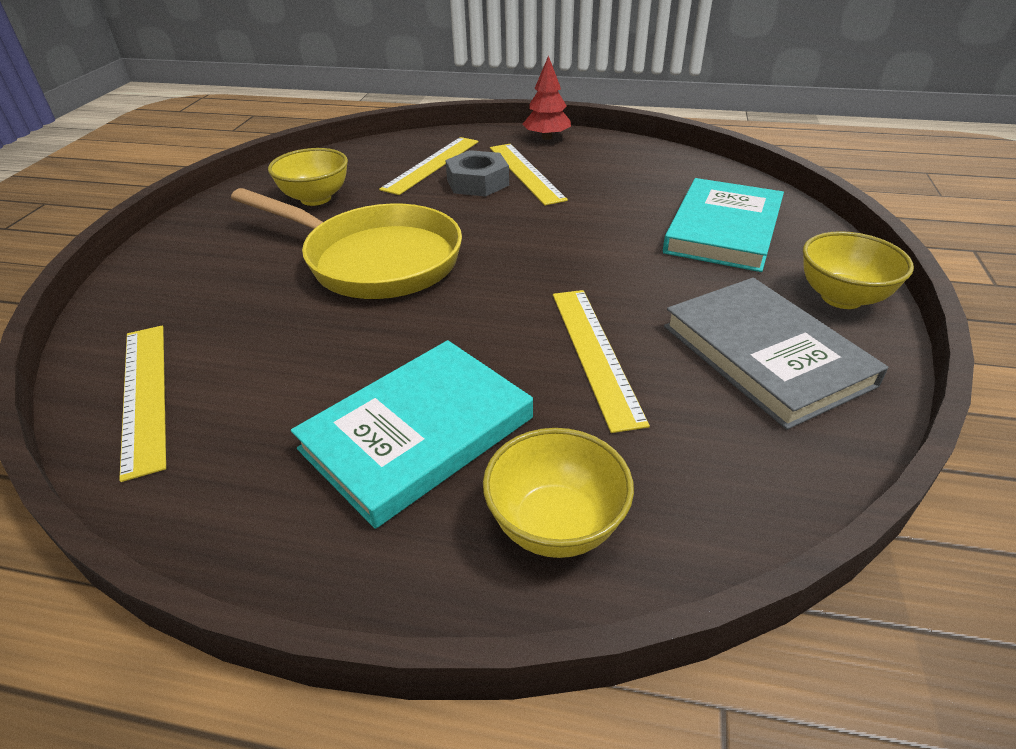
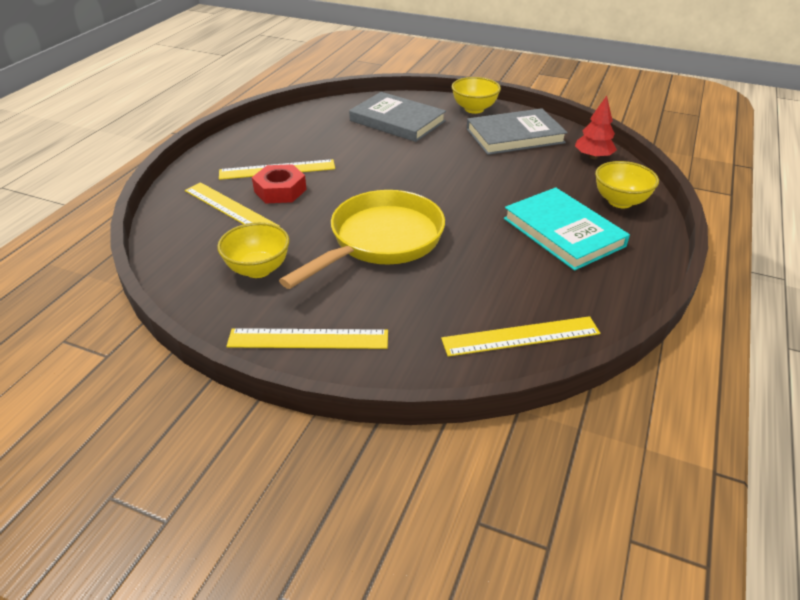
camera: 80 degrees left, 0 degrees up
(477, 182) = (280, 190): grey nut -> red nut
(546, 137) = (218, 154): red tree -> red tree (593, 157)
(595, 353) = (506, 176): yellow ruler -> yellow ruler (308, 338)
(723, 230) = (397, 121): turquoise book -> grey book

